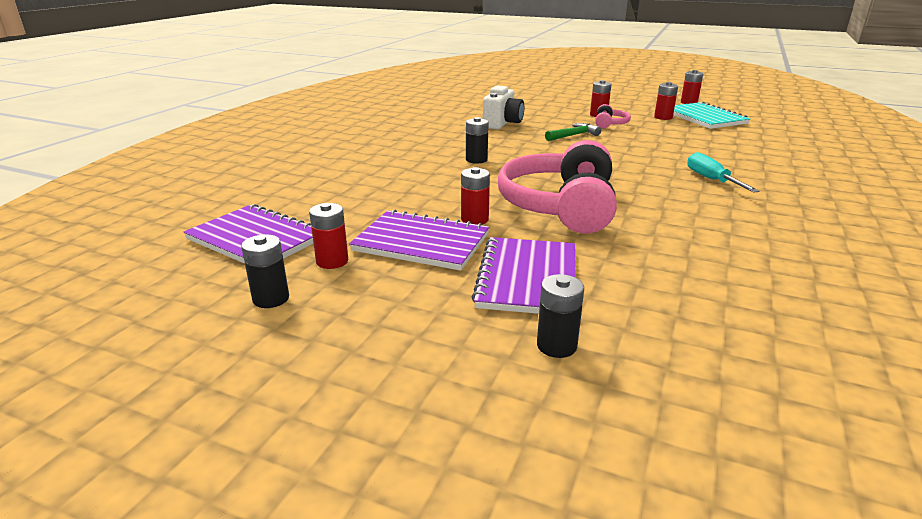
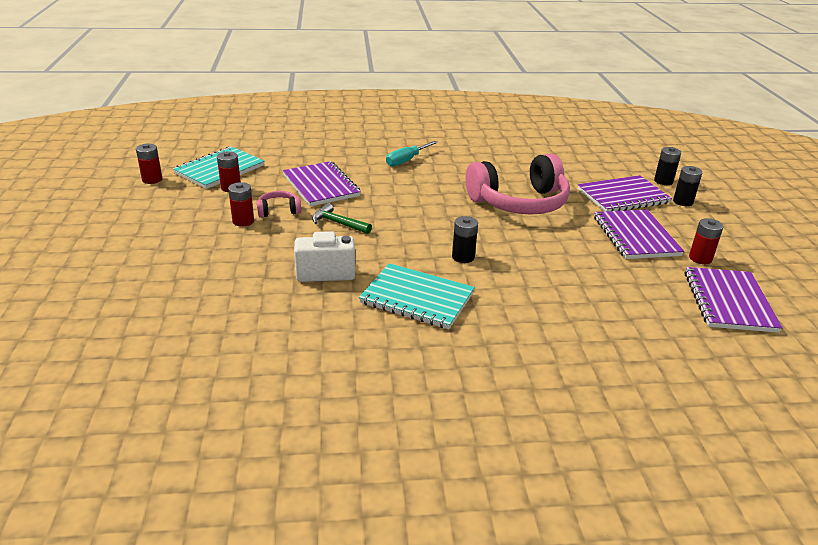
camera: 120 degrees left, 5 degrees up
(271, 299) = (757, 261): black battery -> black battery (683, 202)
(439, 138) = (417, 298): none -> turquoise notebook
(474, 219) = (579, 227): red battery -> none
(654, 140) = (321, 186): none -> purple notebook

